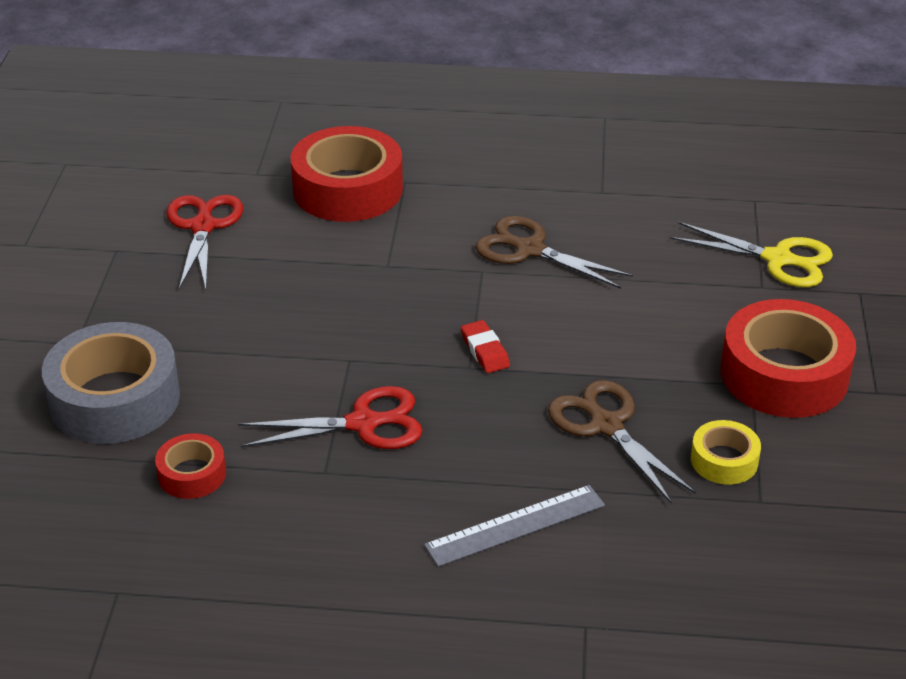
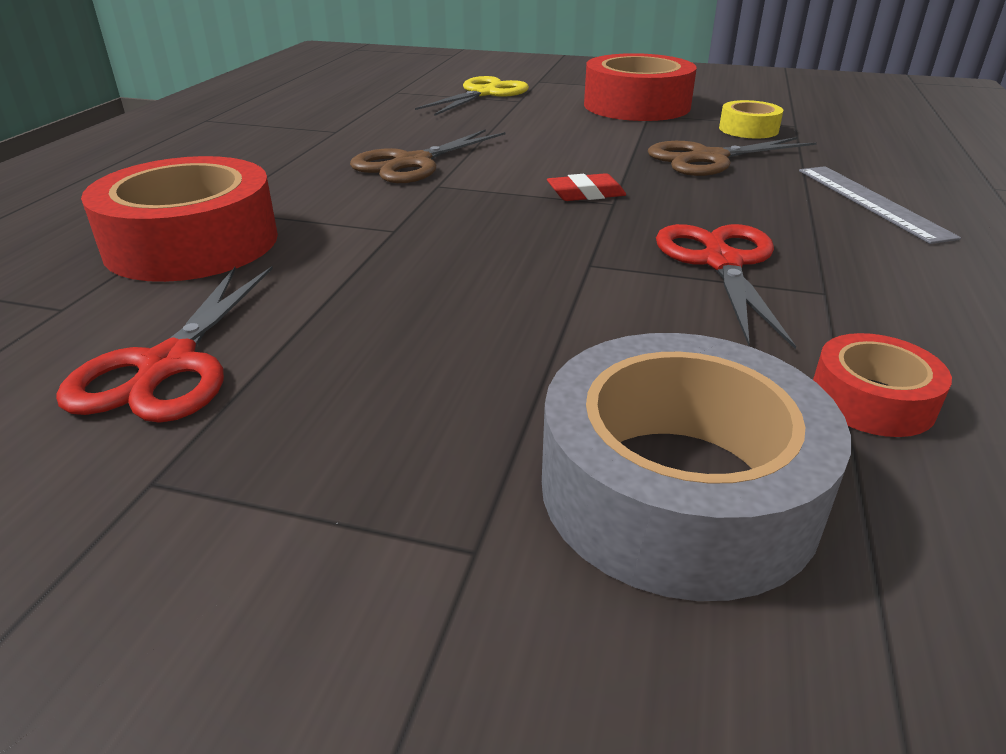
camera: 80 degrees left, 5 degrees down
(203, 226) = (167, 366): red scissors -> red scissors turned 90 degrees counterclockwise

